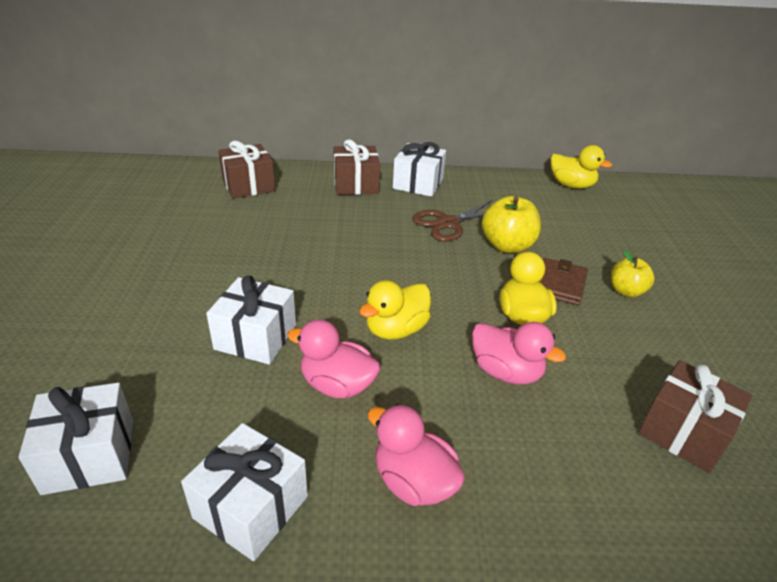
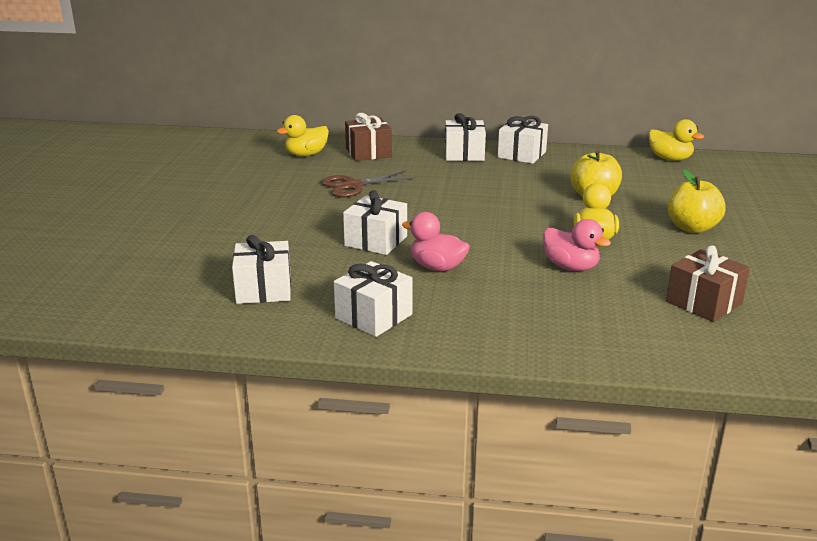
camera: 10 degrees right, 10 degrees down
(355, 184) = (464, 154): brown gift -> white gift
(396, 330) = (486, 241): yellow duck -> yellow duck (306, 154)
(413, 482) = (487, 313): pink duck -> none
(448, 223) = (544, 181): brown scissors -> brown scissors (353, 186)
(559, 284) = (633, 222): brown wallet -> none
(626, 291) = (692, 228): yellow apple -> yellow apple, size x1.56

